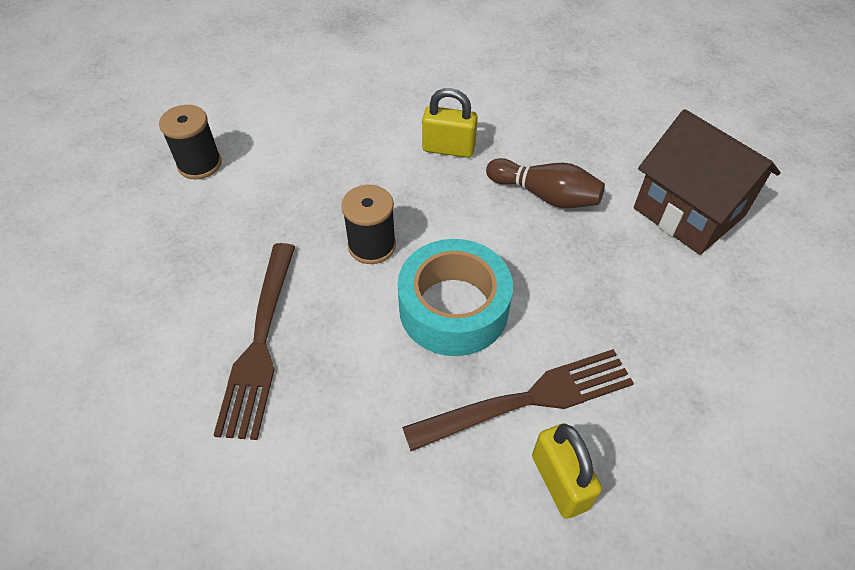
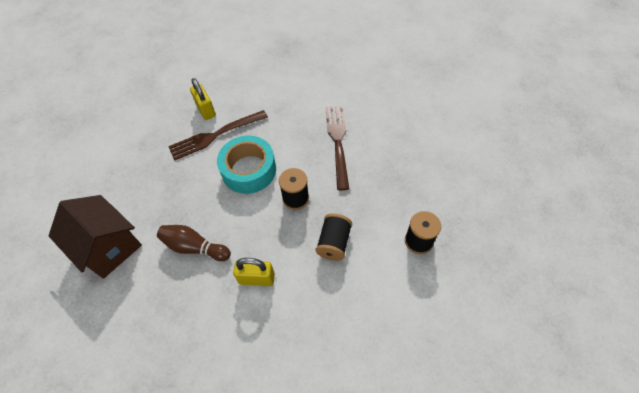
camera: 175 degrees right, 5 degrees up
(326, 176) = (334, 243): none -> black spool

